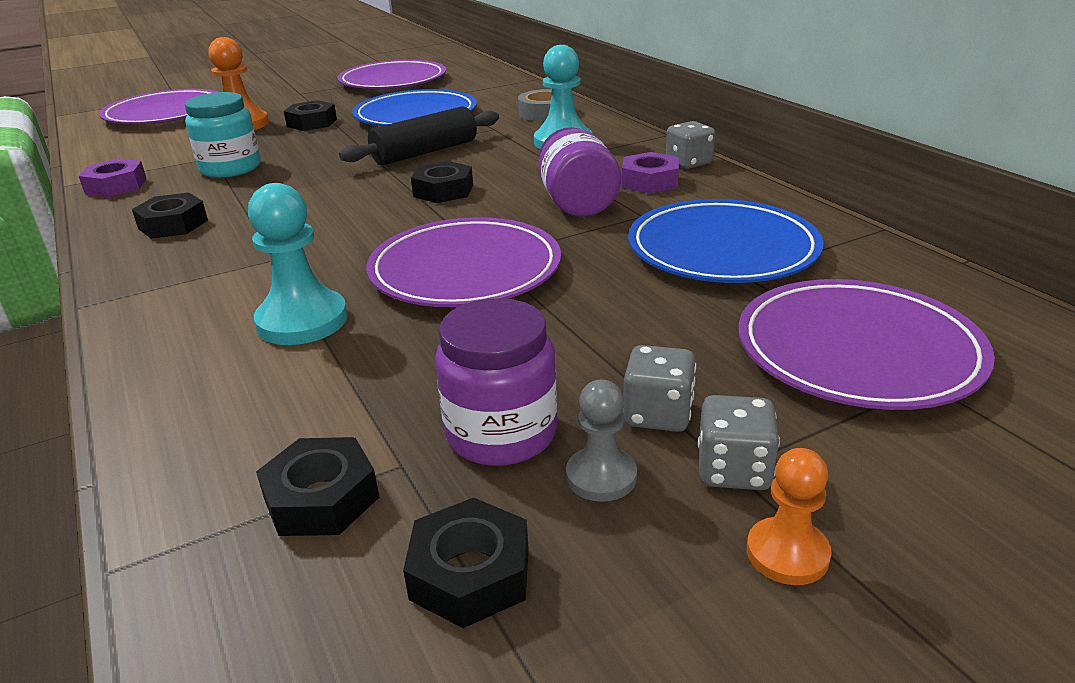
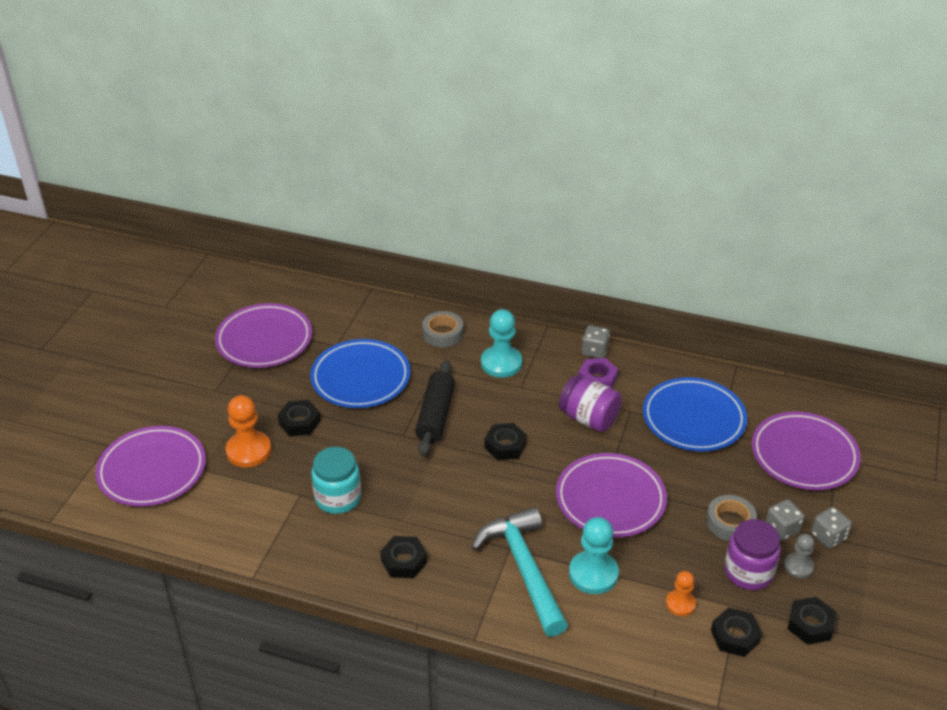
camera: 45 degrees left, 10 degrees up
(116, 186) = (293, 556): purple nut -> none
(248, 280) = (524, 569): none -> turquoise hammer
(582, 364) = (730, 522): none -> grey tape
(787, 553) = (872, 557): orange pawn -> orange pawn (680, 604)

